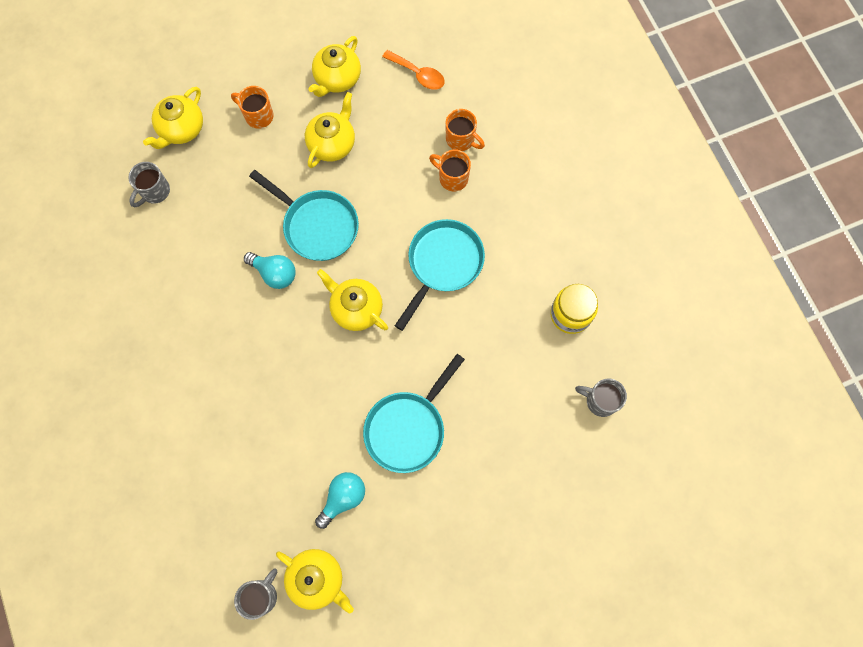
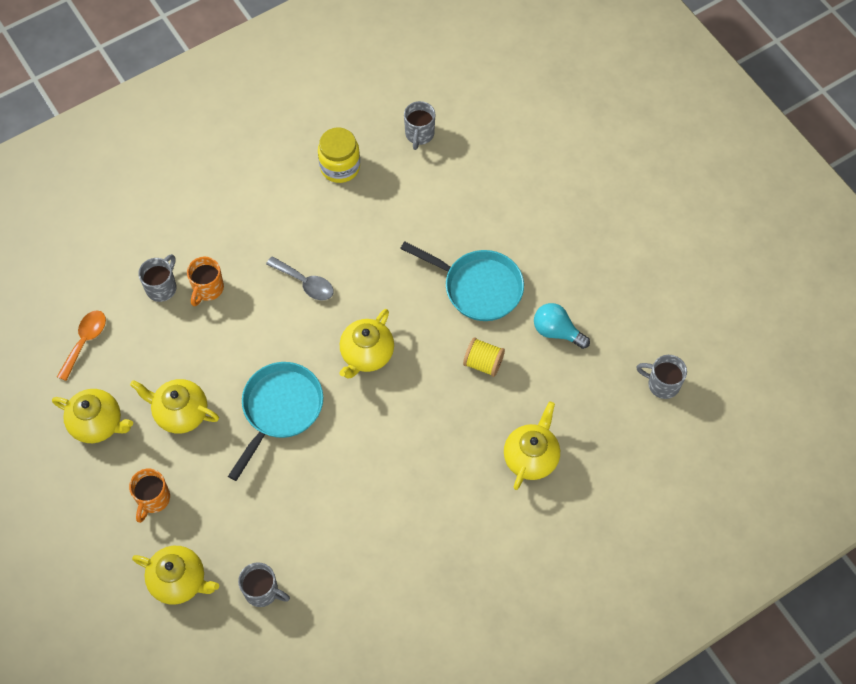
camera: 100 degrees left, 10 degrees down
(274, 273) = (341, 441): turquoise light bulb -> none
(317, 579) = (635, 339): yellow teapot -> yellow teapot (531, 457)
(324, 417) = (483, 363): none -> yellow spool
(443, 264) = (305, 283): turquoise pan -> grey spoon
(461, 140) = (162, 287): orange mug -> grey mug

